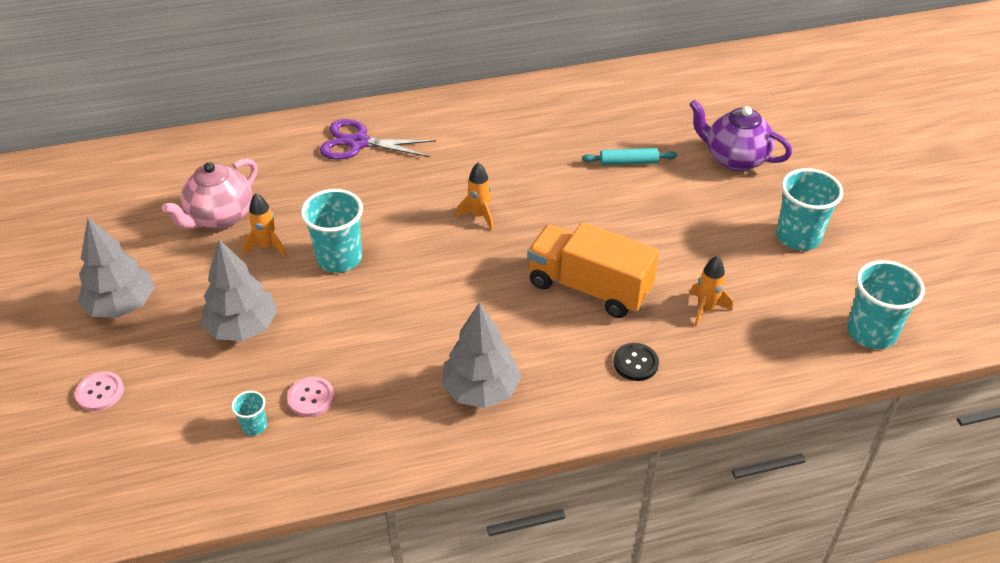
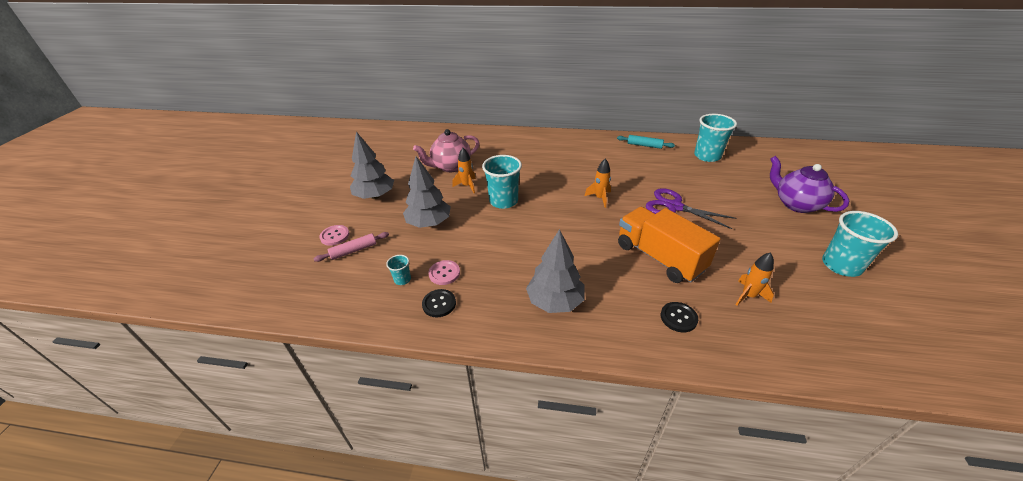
camera: 25 degrees right, 5 degrees down
(148, 406) = (354, 250): none -> pink rolling pin
(328, 443) = (439, 304): none -> black button
(358, 143) = (545, 147): purple scissors -> purple scissors (674, 207)
(628, 162) = (714, 190): turquoise rolling pin -> turquoise rolling pin (644, 145)
(871, 332) = (903, 356): turquoise cup -> turquoise cup (707, 156)

